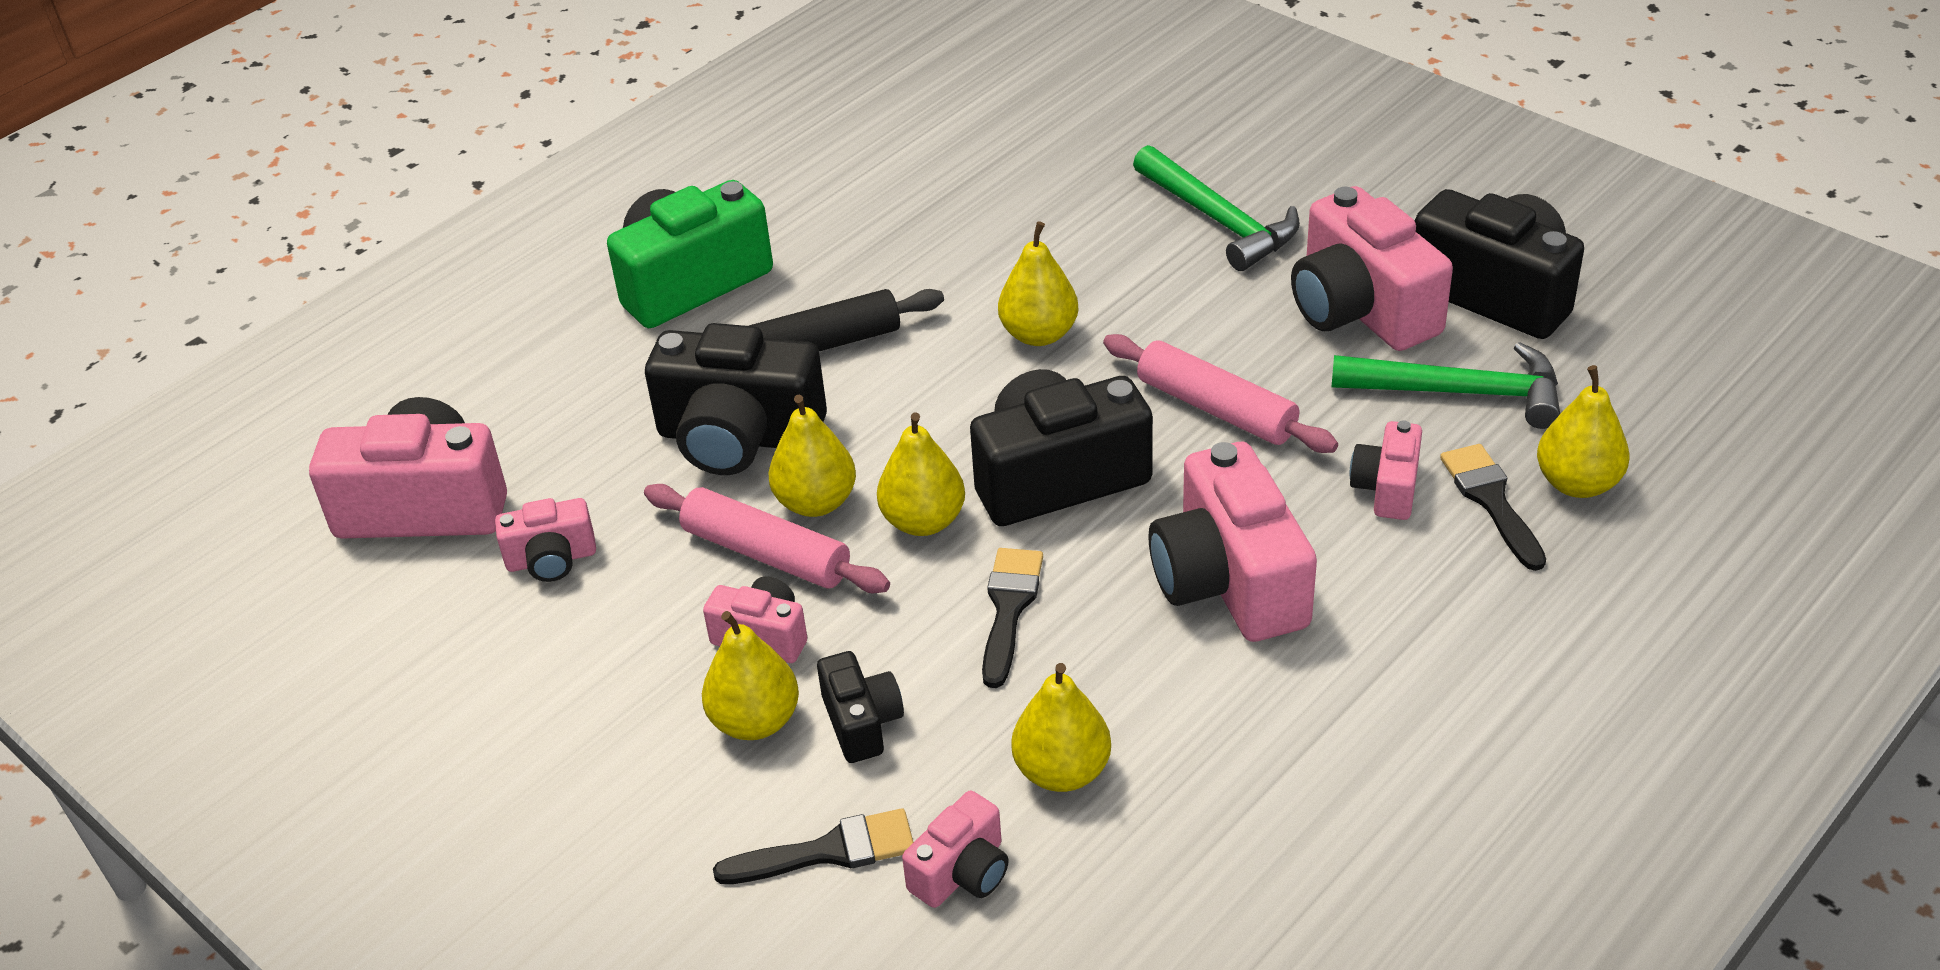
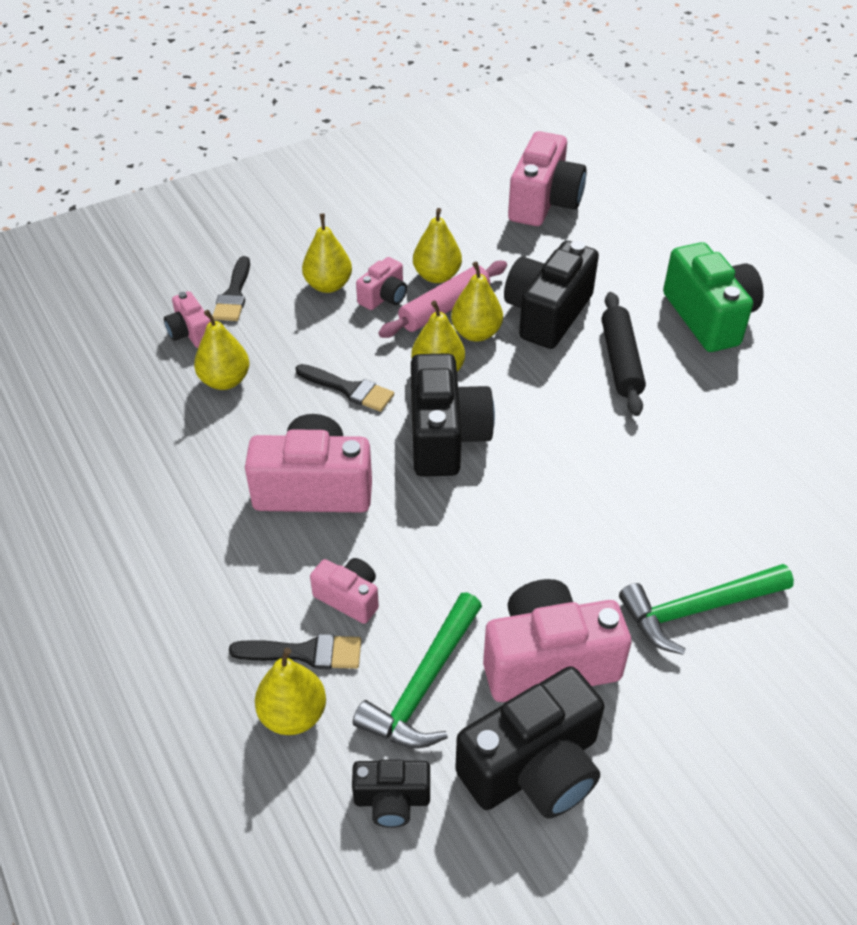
camera: 105 degrees right, 5 degrees up
(551, 559) = (481, 237): pink camera -> none
(861, 723) = (304, 319): black camera -> black camera (392, 800)
(1039, 334) = (592, 465): yellow pear -> yellow pear (437, 276)
(1216, 409) = (473, 533): pink rolling pin -> none

